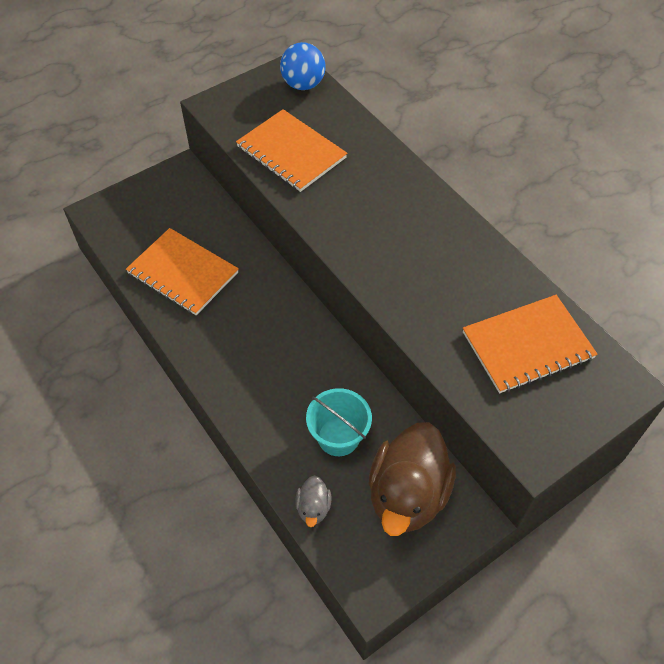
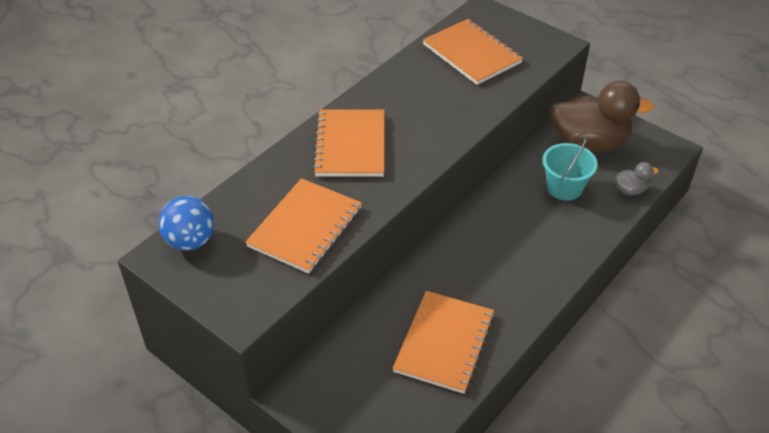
camera: 105 degrees left, 10 degrees down
(389, 201) = (350, 145): none -> orange notebook

